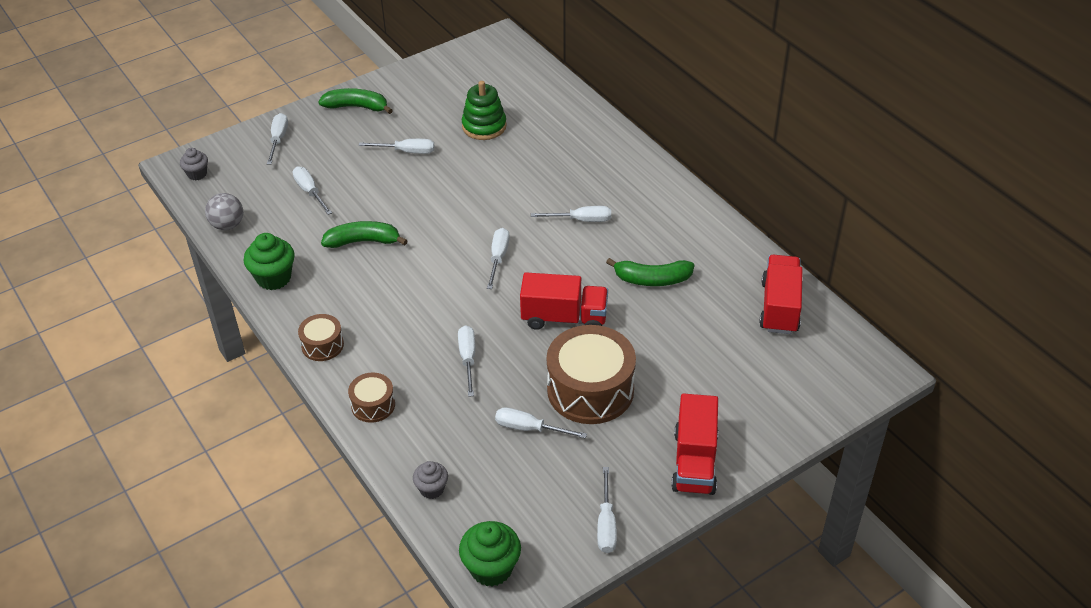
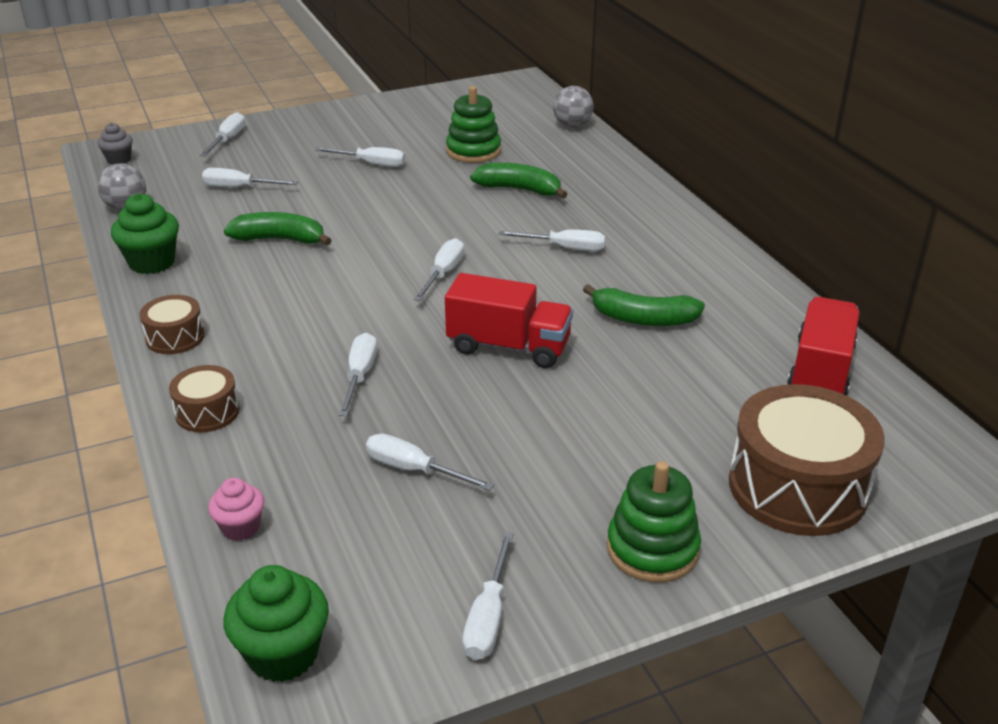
camera: 10 degrees right, 10 degrees down
(310, 192) = (239, 188): white screwdriver -> white screwdriver turned 60 degrees counterclockwise
(357, 107) = (331, 121): green banana -> green banana (519, 189)
(432, 489) = (240, 527): grey cupcake -> pink cupcake
(555, 86) = (572, 125): none -> grey ball
(590, 390) = (519, 434): brown drum -> brown drum (797, 487)
(694, 462) = (652, 549): red truck -> green stacking toy

